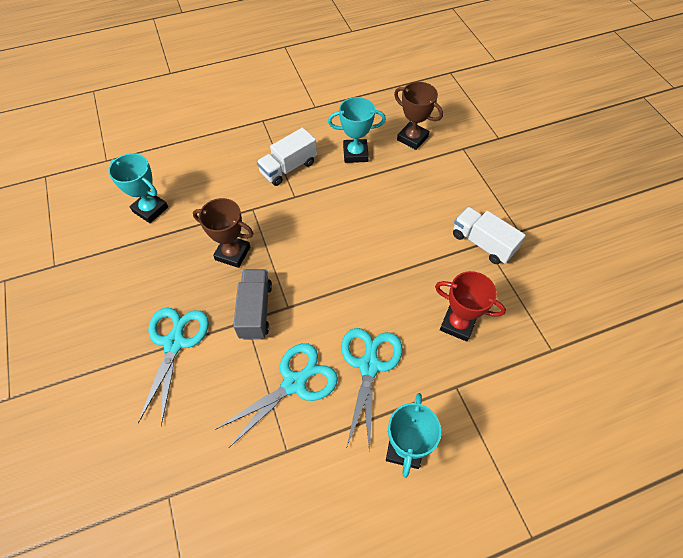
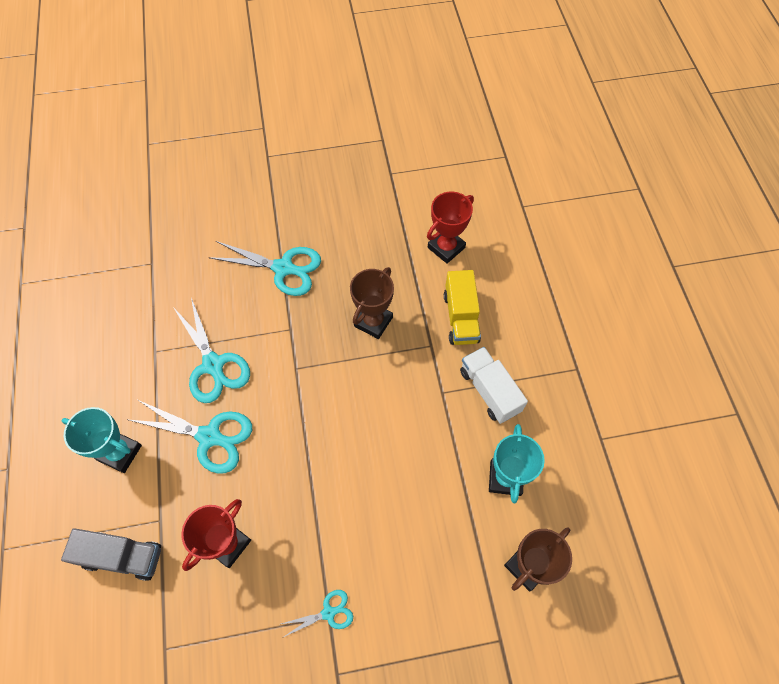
camera: 100 degrees right, 5 degrees up
(150, 209) = (446, 247): turquoise trophy -> red trophy
(223, 191) = (461, 317): none -> yellow truck
(255, 310) = (299, 338): grey truck -> grey truck (122, 556)
(482, 243) = (328, 613): white truck -> turquoise scissors

